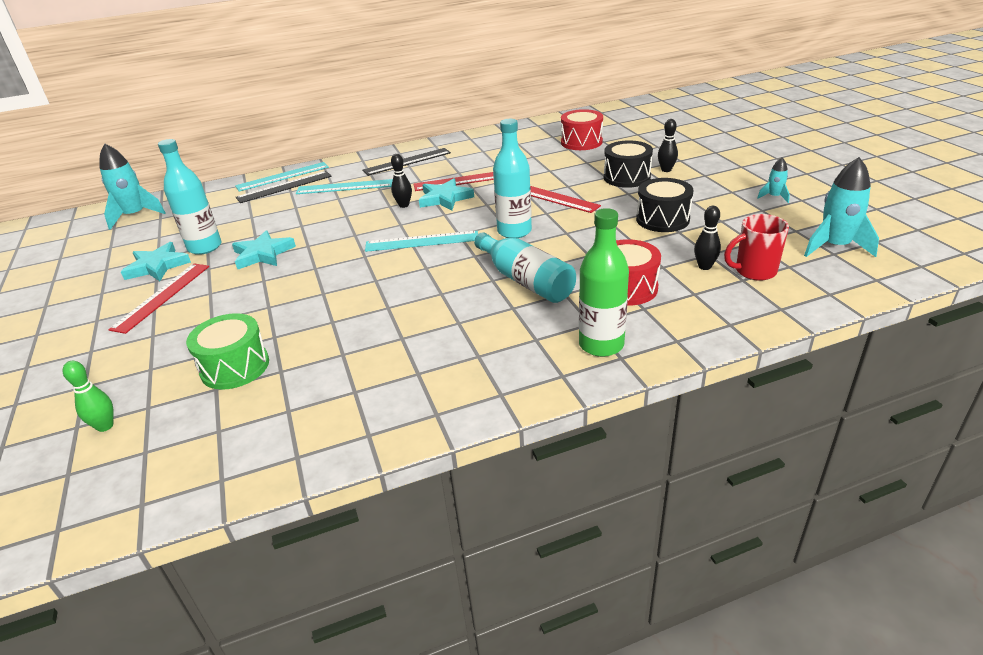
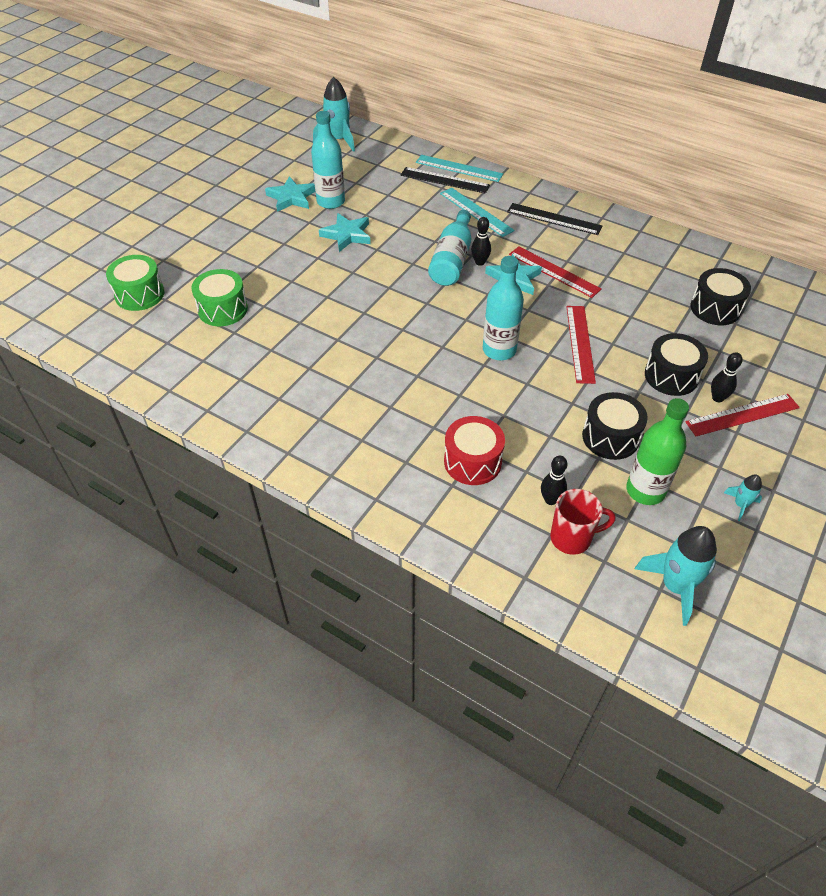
camera: 50 degrees right, 15 degrees up
(105, 426) = (139, 294): green bowling pin -> green drum
(162, 296) = (263, 225): red ruler -> red ruler (742, 415)
(422, 241) = (436, 305): turquoise ruler -> none
(526, 280) = (432, 395): turquoise bottle -> turquoise bottle (452, 260)
(581, 142) = (715, 308): red drum -> black drum
(601, 345) = (383, 480): green bottle -> green bottle (645, 490)
(754, 271) = (572, 538): red mug -> red mug turned 135 degrees clockwise

